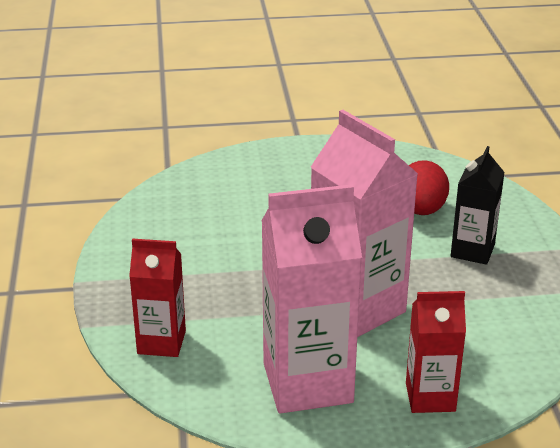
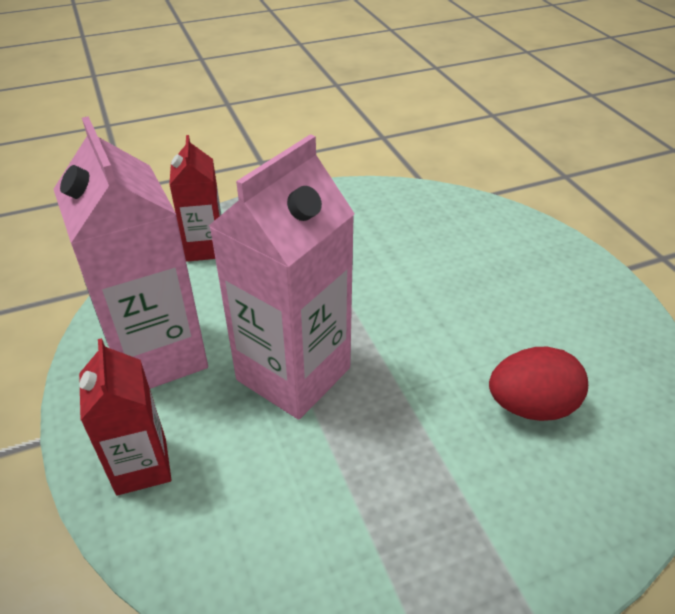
camera: 75 degrees right, 10 degrees up
(472, 251) = (462, 478): black carton -> none

